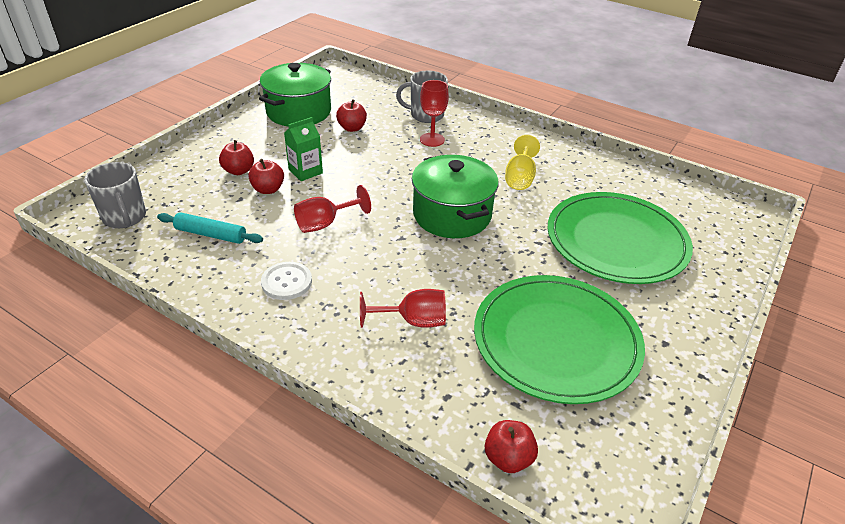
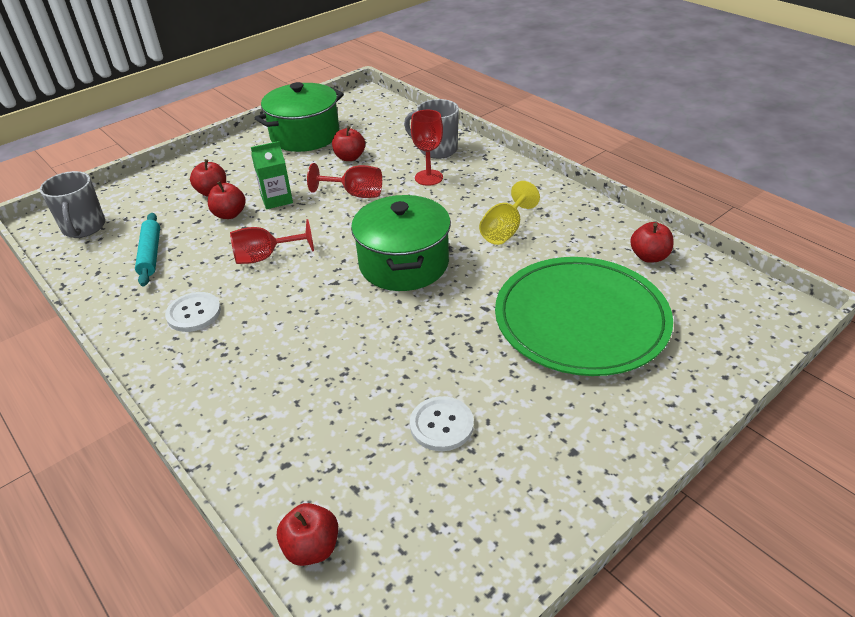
camera: 20 degrees right, 0 degrees up
(211, 234) = (150, 254): turquoise rolling pin -> turquoise rolling pin turned 45 degrees clockwise
(413, 321) = (296, 375): red goblet -> red goblet (355, 194)
(556, 341) = (441, 425): green plate -> white button
(640, 186) = (649, 256): none -> red apple

